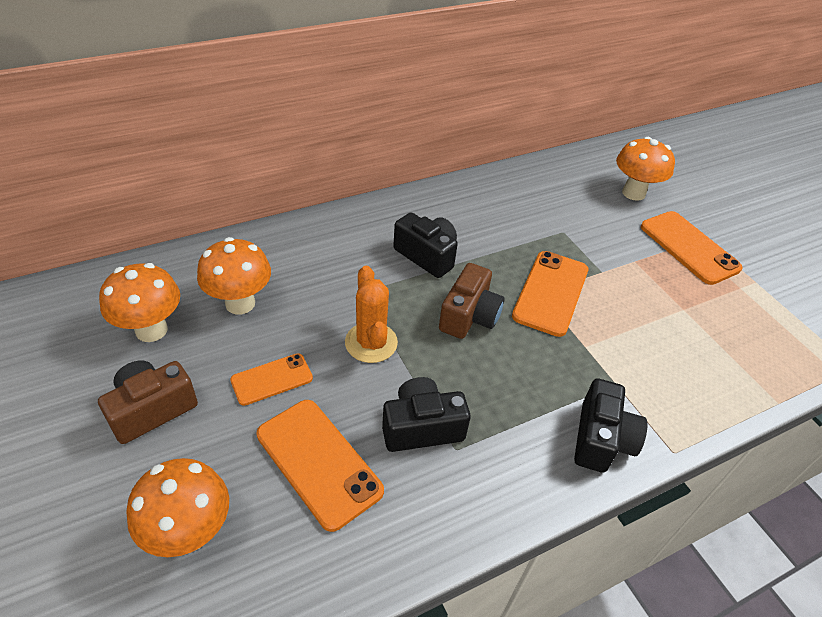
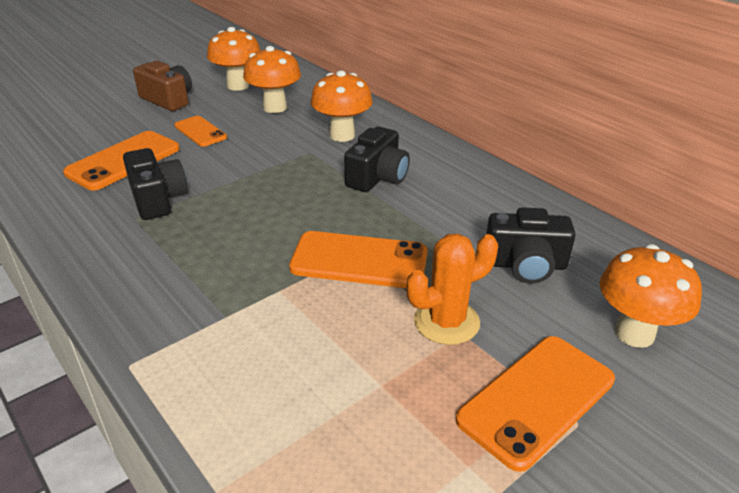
camera: 80 degrees right, 10 degrees down
(190, 533) = (72, 129): orange mushroom -> orange mushroom (342, 135)
(371, 343) = (248, 164): orange cactus -> orange cactus (446, 322)
(469, 316) = (299, 210): brown camera -> none
(601, 439) = (146, 306): black camera -> black camera (525, 265)

